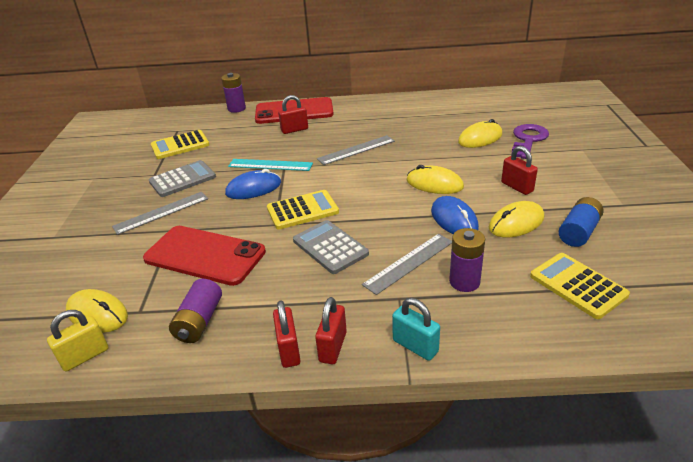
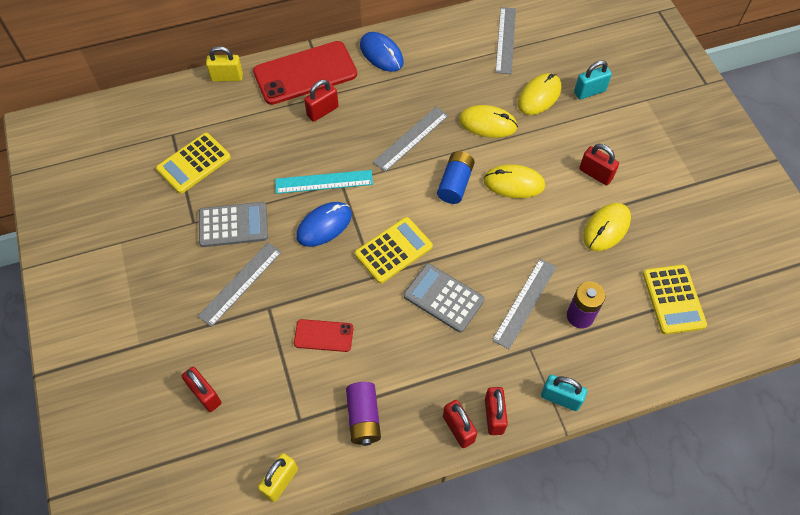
camera: 20 degrees left, 25 degrees up
(75, 277) = (205, 395): none -> red padlock
(97, 314) = (260, 433): yellow mouse -> yellow mouse (487, 123)
(182, 179) = (233, 225): grey calculator -> grey calculator turned 45 degrees clockwise
(205, 255) = (323, 335): red phone -> red phone, size x0.49
(236, 109) = (227, 77): purple battery -> yellow padlock
(454, 219) = (548, 234): blue mouse -> blue mouse (381, 54)
(463, 108) = (506, 40): none -> grey ruler
(528, 140) = (589, 91): purple key -> turquoise padlock
(577, 285) = (673, 299): yellow calculator -> yellow calculator turned 135 degrees counterclockwise
(578, 232) = (663, 230): blue battery -> blue battery (455, 184)

